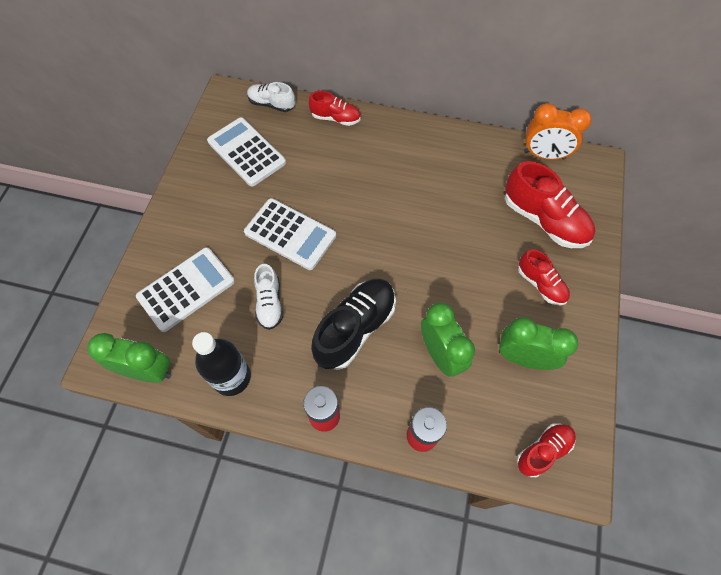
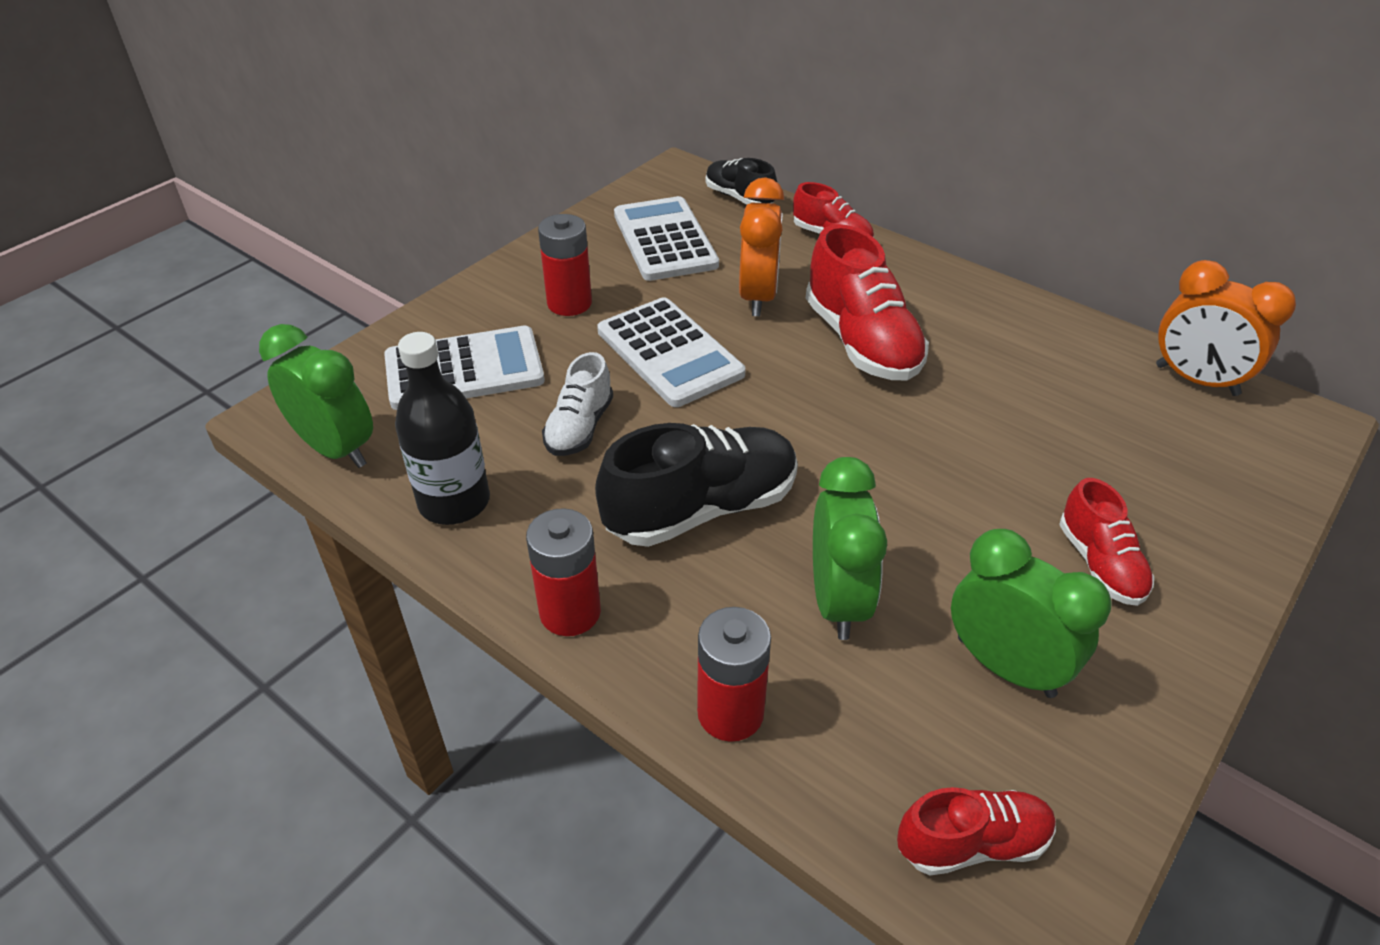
camera: 25 degrees right, 20 degrees down
(218, 219) = (569, 303): none -> red battery
(272, 104) = (739, 198): white shoe -> black shoe
(317, 177) = (758, 297): none -> orange clock
(544, 220) = (1153, 471): red shoe -> red shoe (861, 342)

